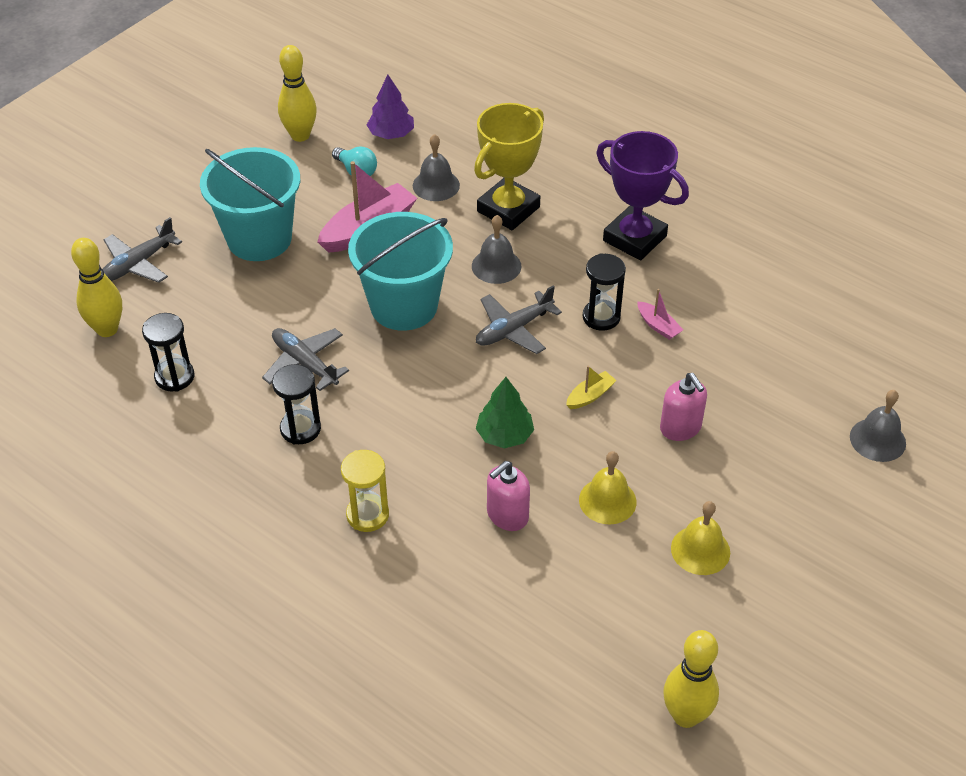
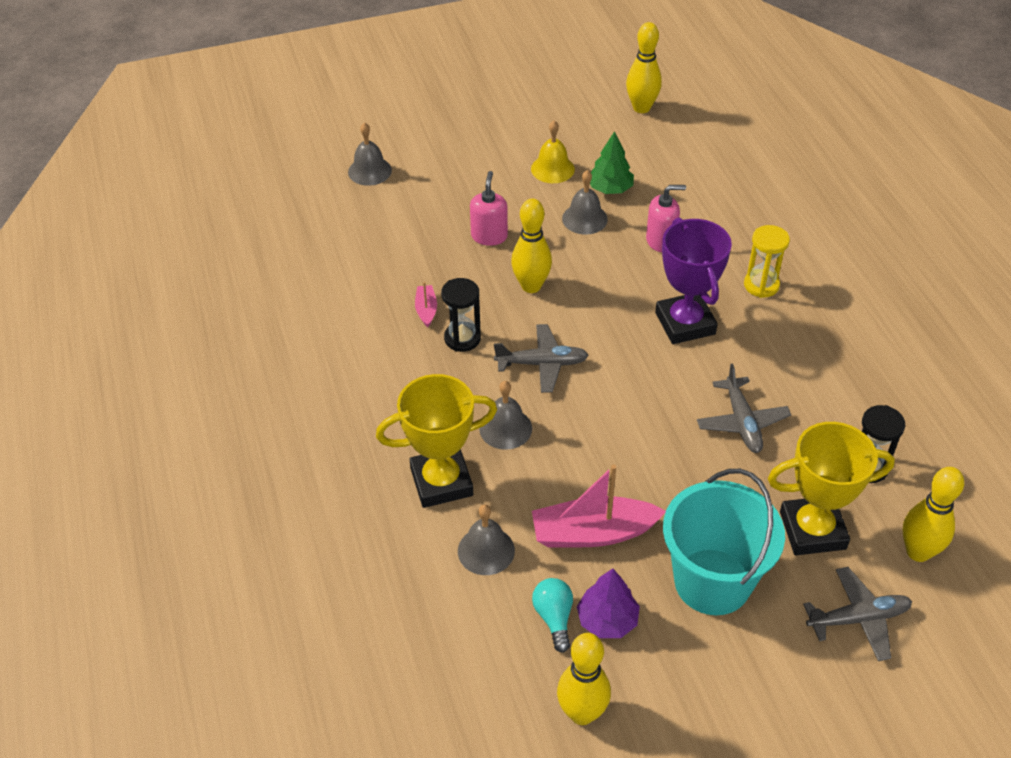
camera: 145 degrees left, 0 degrees up
(200, 306) = (812, 530): none -> yellow trophy
(300, 429) = (777, 368): black hourglass -> none
(391, 134) = (478, 652): purple tree -> purple tree (607, 620)
(404, 306) = (618, 432): turquoise bucket -> none
(504, 435) = (619, 289): green tree -> green tree (610, 189)
(590, 396) = (531, 286): yellow boat -> yellow bowling pin
(607, 500) = (584, 219): yellow bell -> grey bell
(634, 238) = (362, 391): purple trophy -> purple trophy (685, 323)

